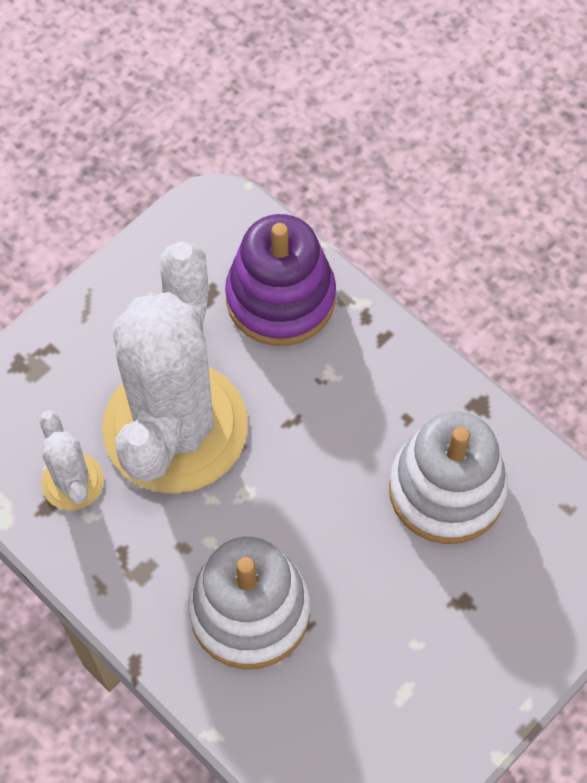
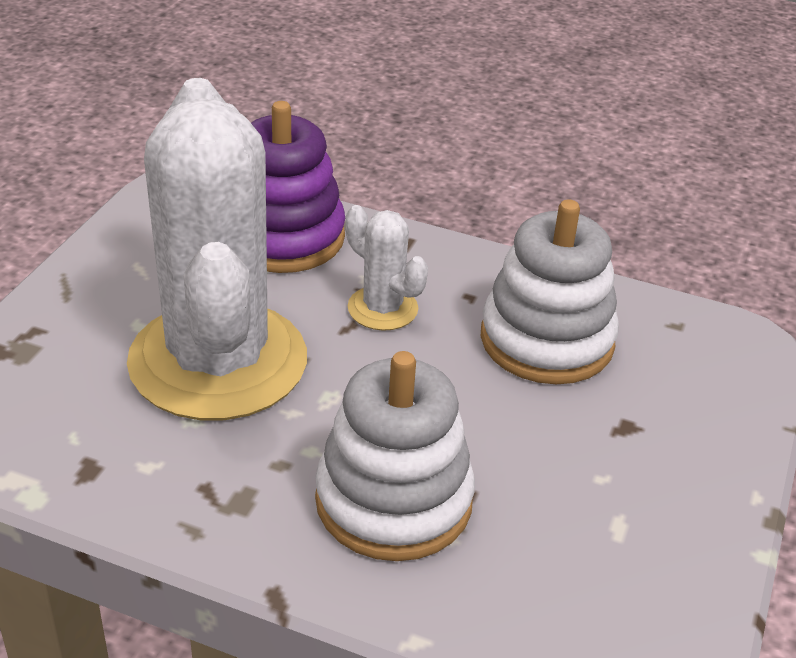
camera: 25 degrees left, 25 degrees down
(72, 482) = (112, 439): white cactus -> white cactus (382, 308)

